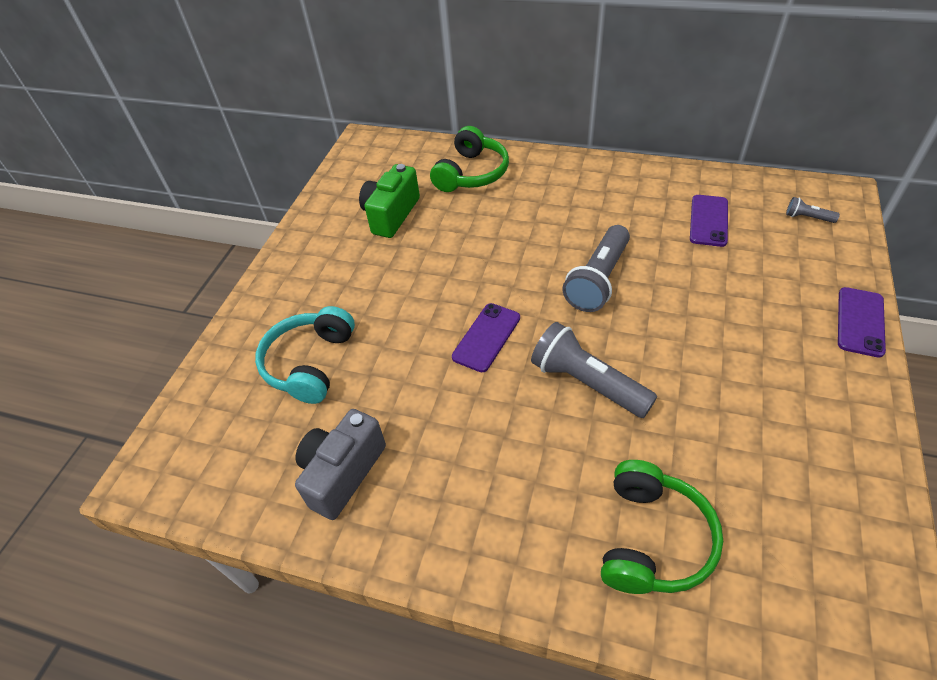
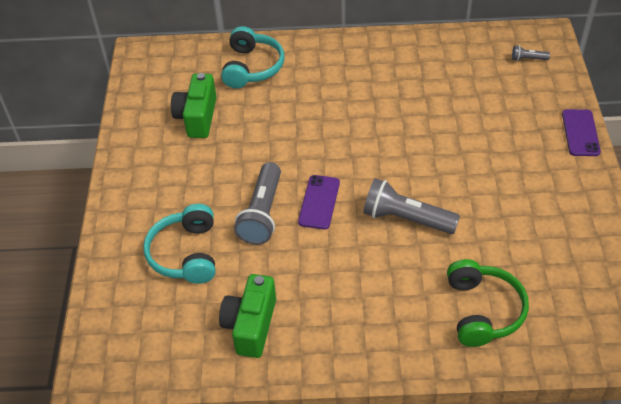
camera: 20 degrees left, 0 degrees up
(342, 473) = (251, 325): grey camera -> green camera
(472, 173) = (252, 67): green headphones -> turquoise headphones
(598, 280) = (388, 139): grey flashlight -> grey flashlight (262, 213)
(708, 221) = (457, 75): purple phone -> none

